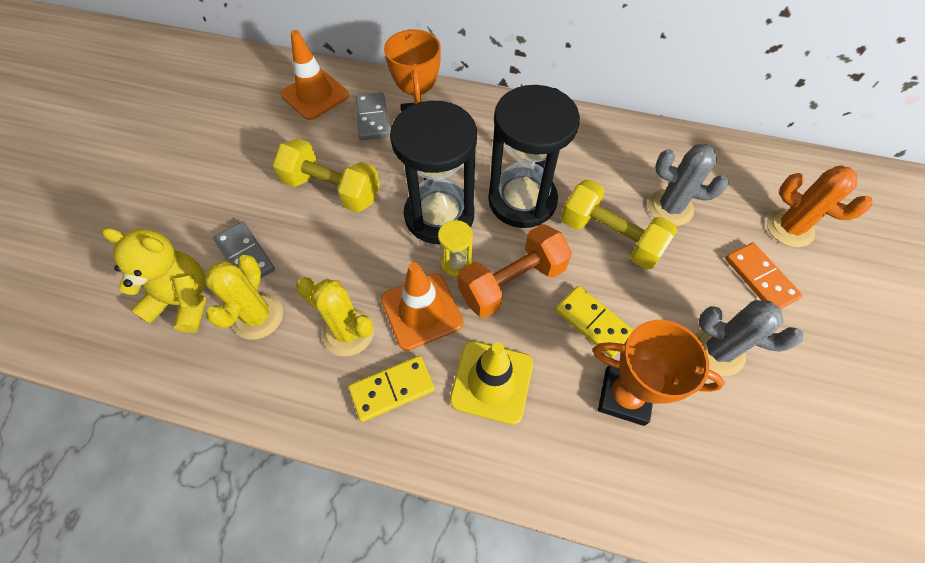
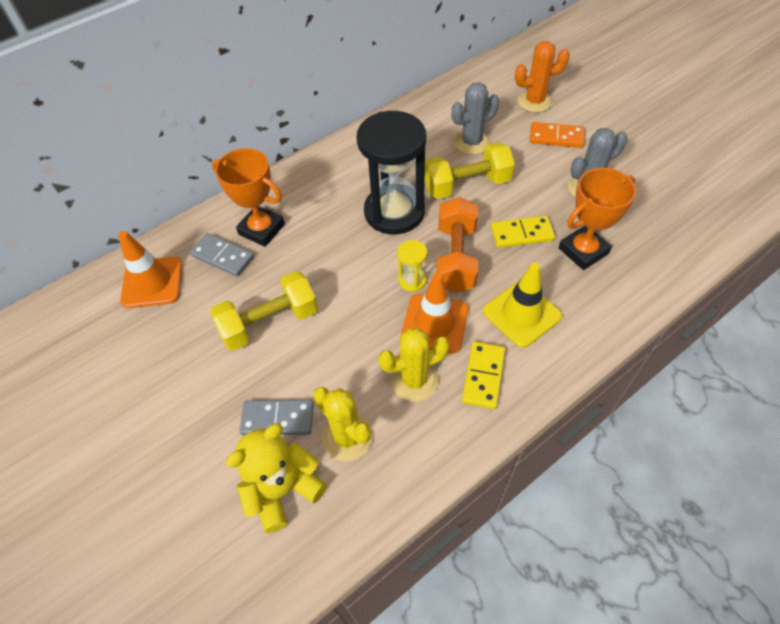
camera: 50 degrees left, 5 degrees down
(439, 215) = (362, 267): black hourglass -> none

